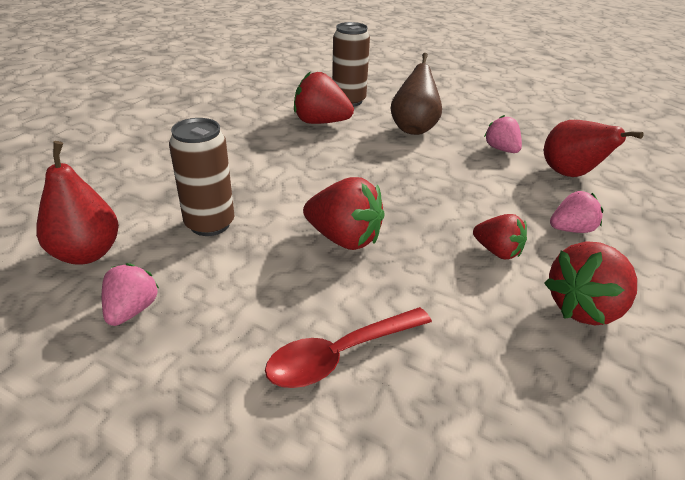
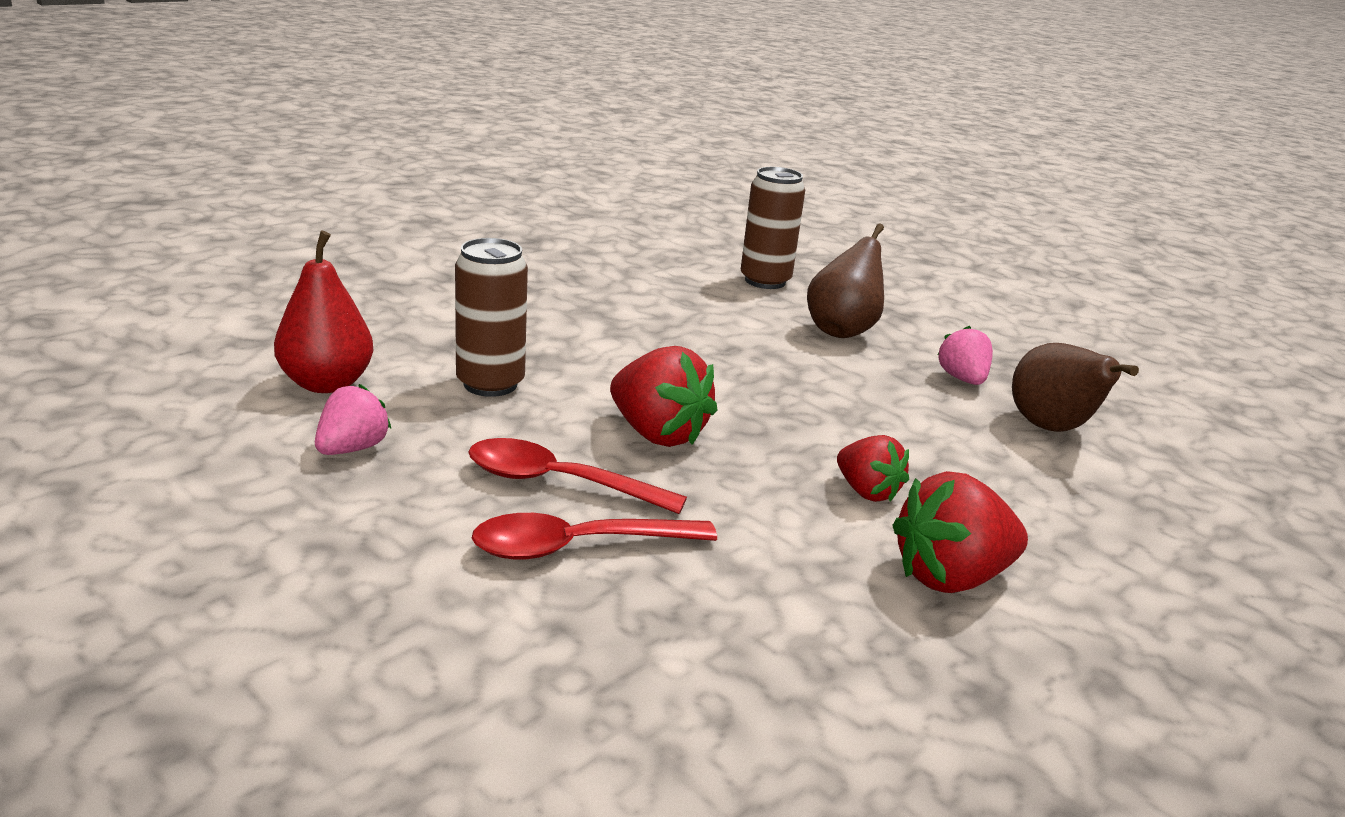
camera: 15 degrees right, 10 degrees down
(298, 300) = (559, 483): none -> red spoon
(321, 122) = (707, 300): red strawberry -> none
(570, 175) = (1051, 429): red pear -> brown pear
(571, 229) = (1000, 491): pink strawberry -> none

